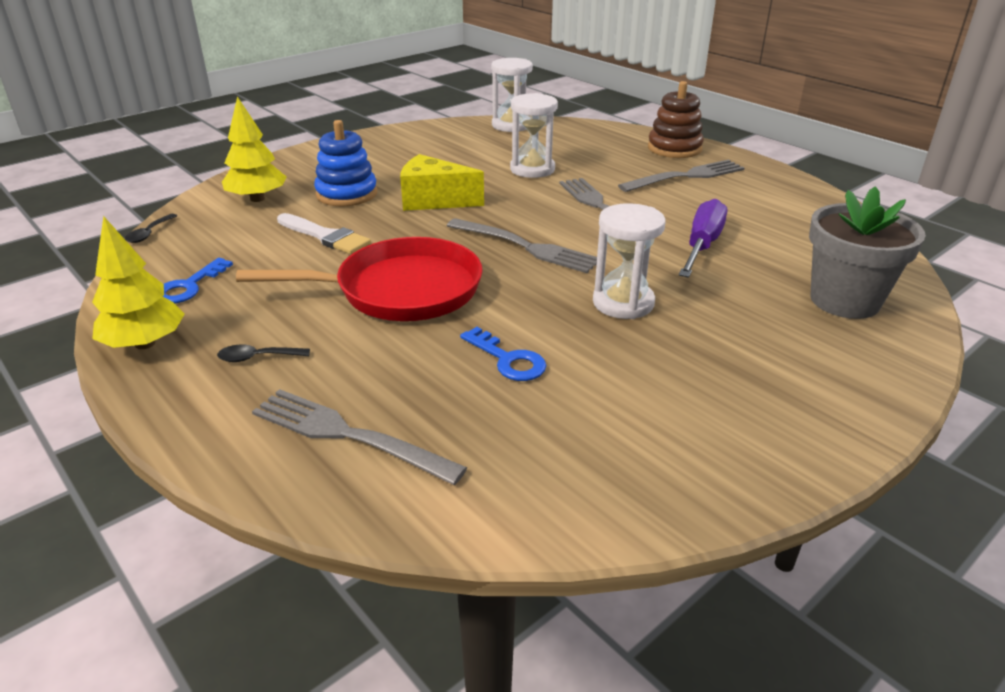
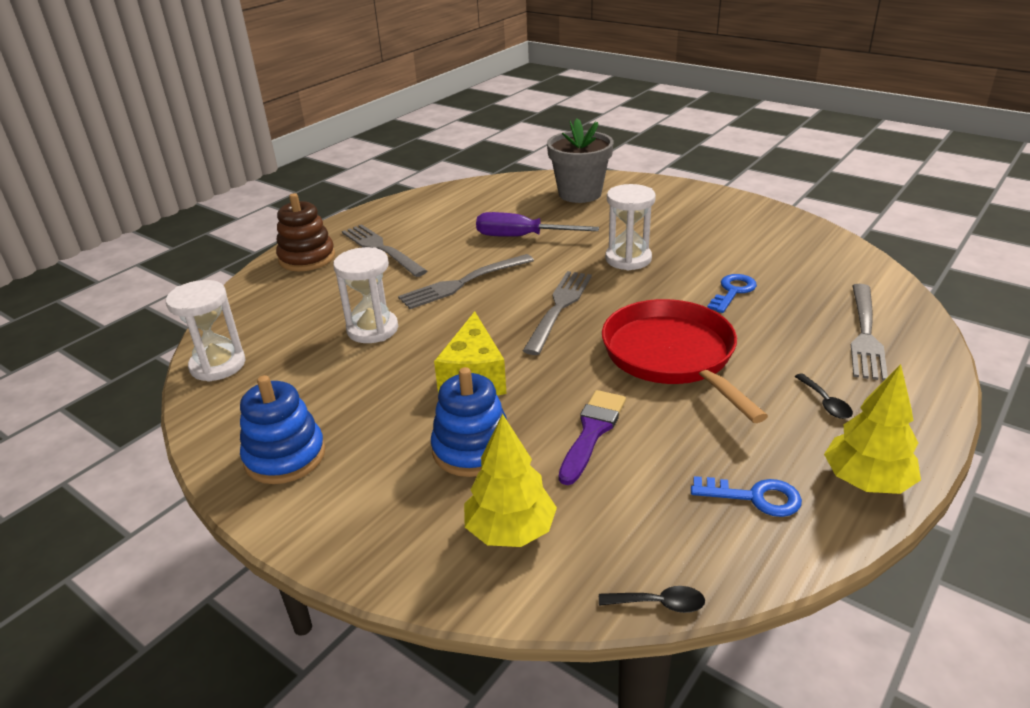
camera: 100 degrees left, 0 degrees up
(325, 236) = (592, 432): white brush -> purple brush
(391, 144) = (285, 456): none -> blue stacking toy

